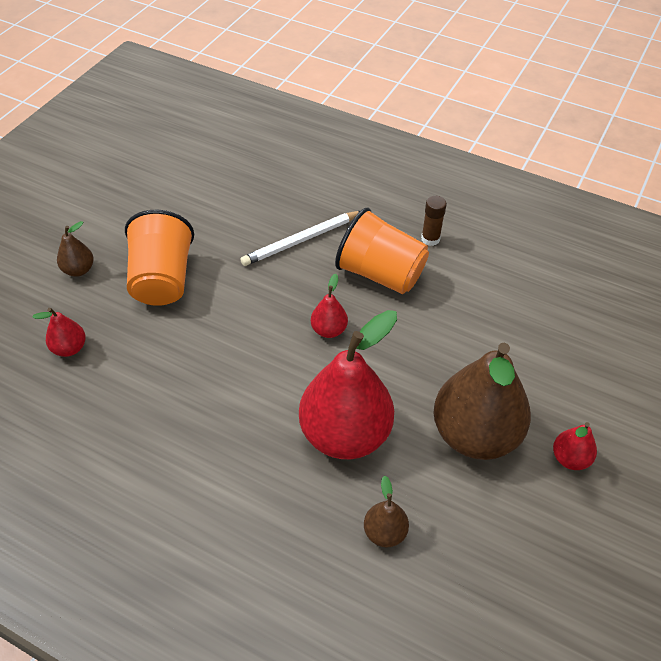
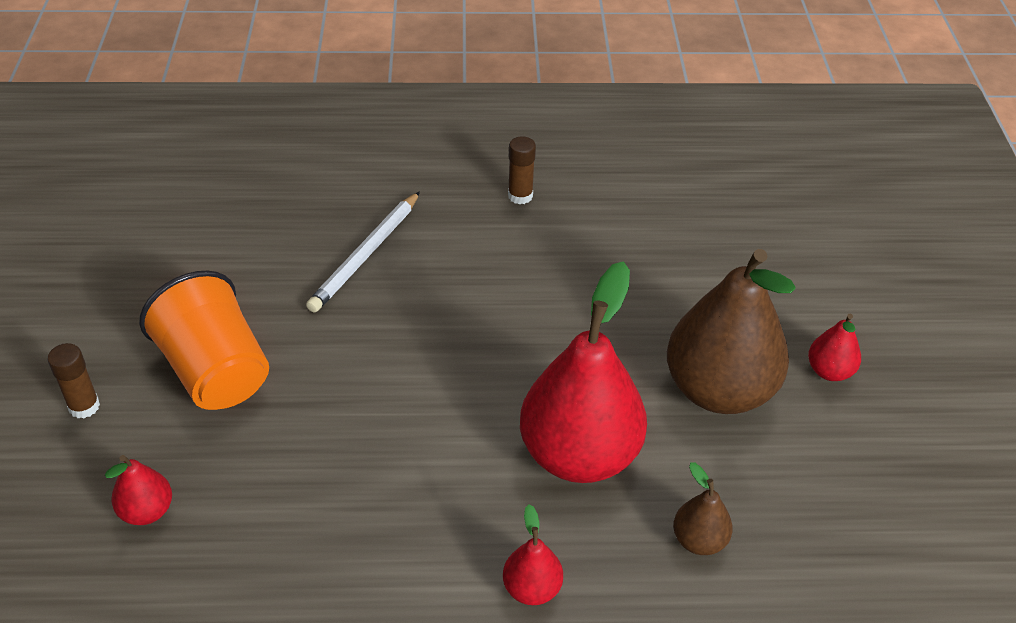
camera: 30 degrees left, 5 degrees down
(79, 270) = (84, 406): brown pear -> brown glue stick
(329, 330) = (475, 345): red pear -> red pear (532, 588)
(380, 274) = (490, 257): orange cup -> none

